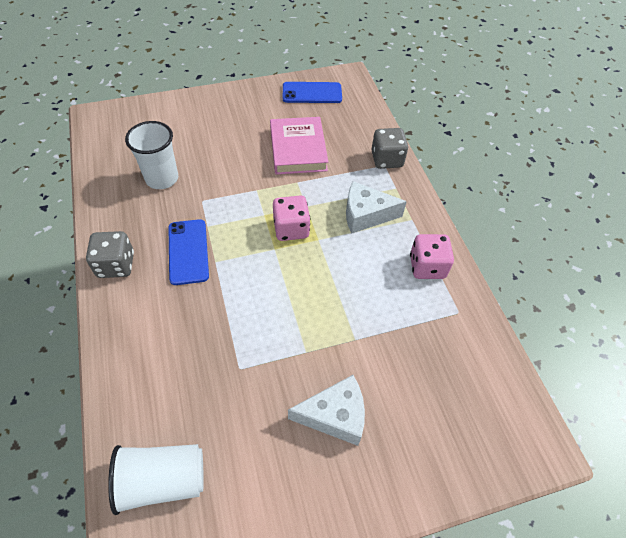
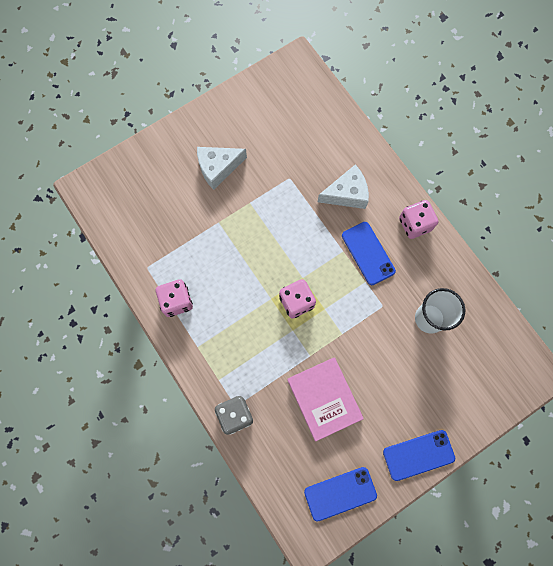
camera: 165 degrees right, 20 degrees up
(116, 265) = (414, 224): grey dice -> pink dice
(163, 480) = (305, 105): white cup -> none
(235, 97) = (418, 455): none -> blue phone
(366, 215) = (238, 338): white cheese -> white cheese (347, 194)

